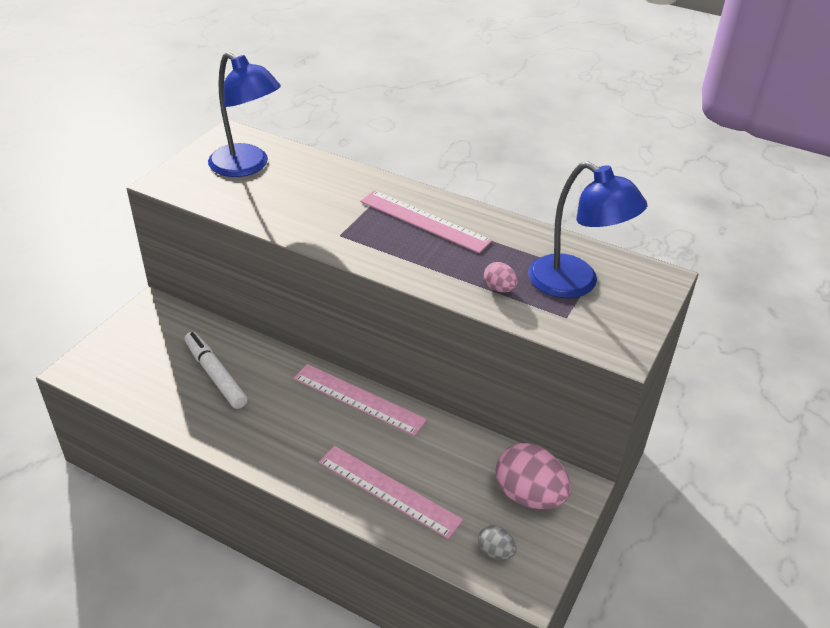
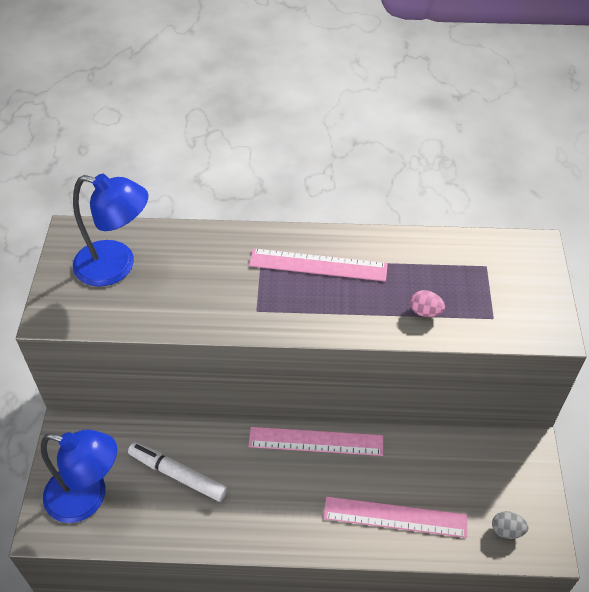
camera: 25 degrees left, 10 degrees up
(529, 495) = (500, 468): pink egg -> none
(575, 284) = (479, 281): blue lamp -> blue lamp (88, 498)

